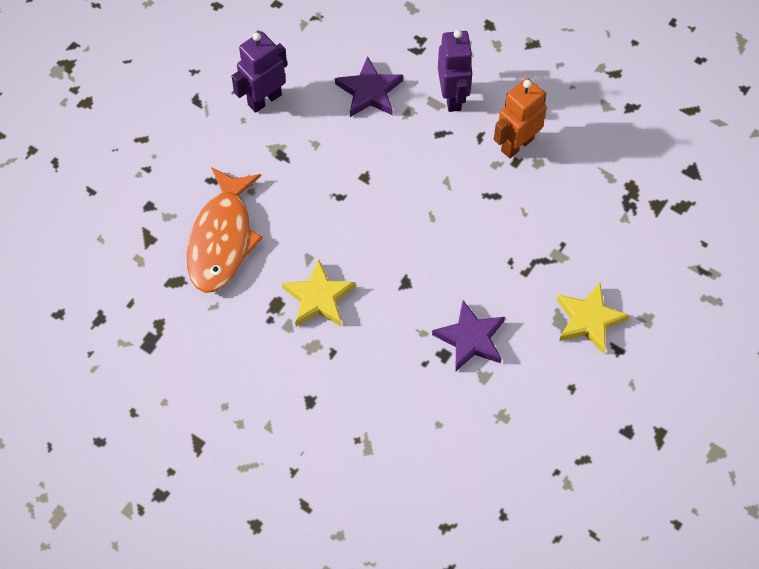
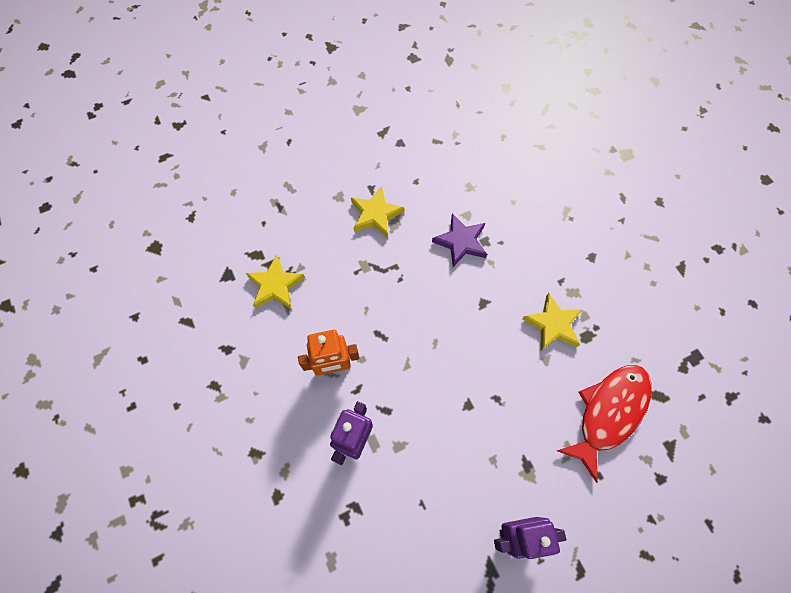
camera: 150 degrees left, 5 degrees up
(222, 239) = (608, 413): orange fish -> red fish
(369, 91) = (420, 487): purple star -> none
(635, 187) = (275, 285): none -> yellow star

